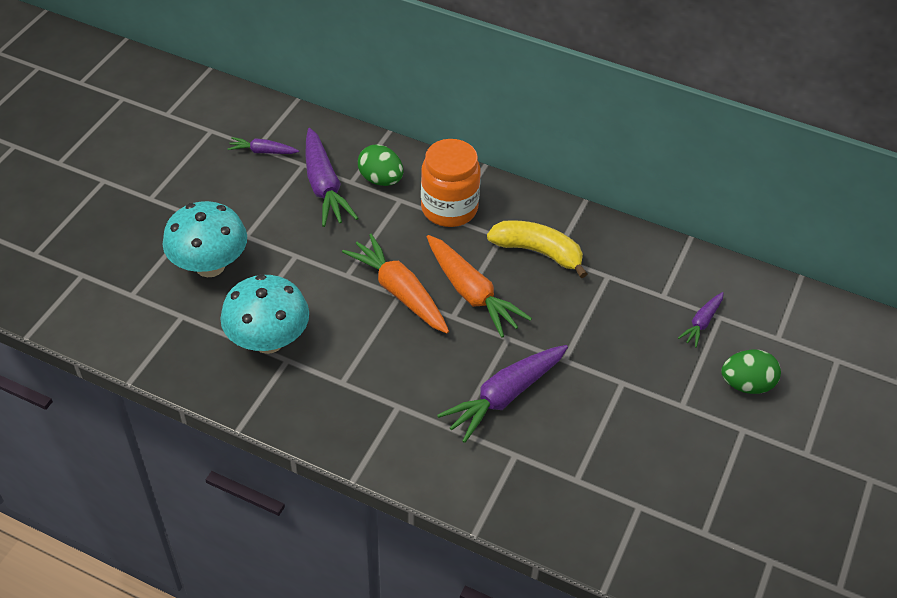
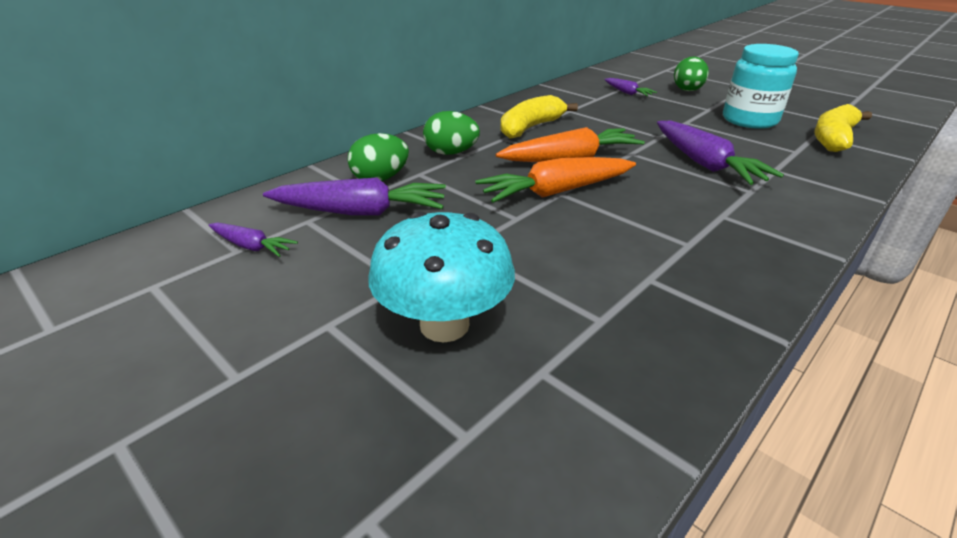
camera: 70 degrees left, 15 degrees down
(263, 151) = (251, 246): purple carrot -> purple carrot turned 90 degrees counterclockwise
(268, 341) = (613, 289): turquoise mushroom -> none
(449, 208) = (451, 153): orange jar -> green egg
(634, 522) = (833, 139): none -> yellow banana
(659, 444) = (749, 120): none -> turquoise jar

